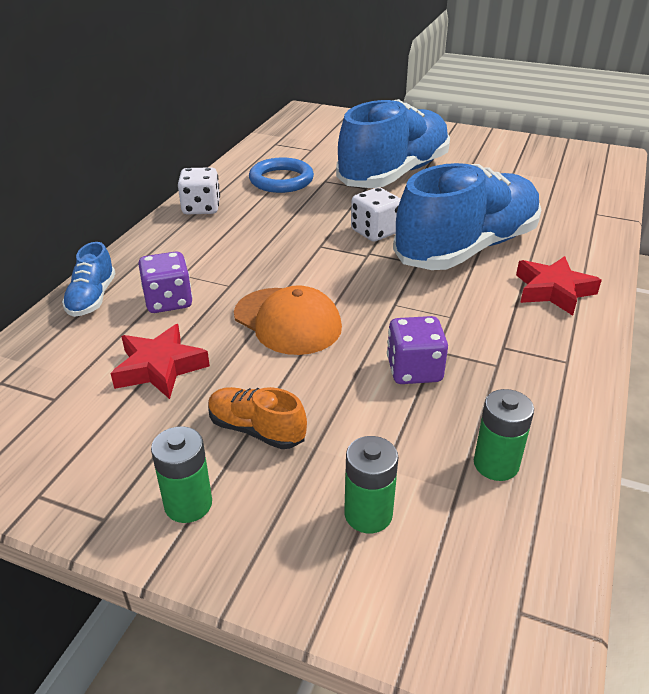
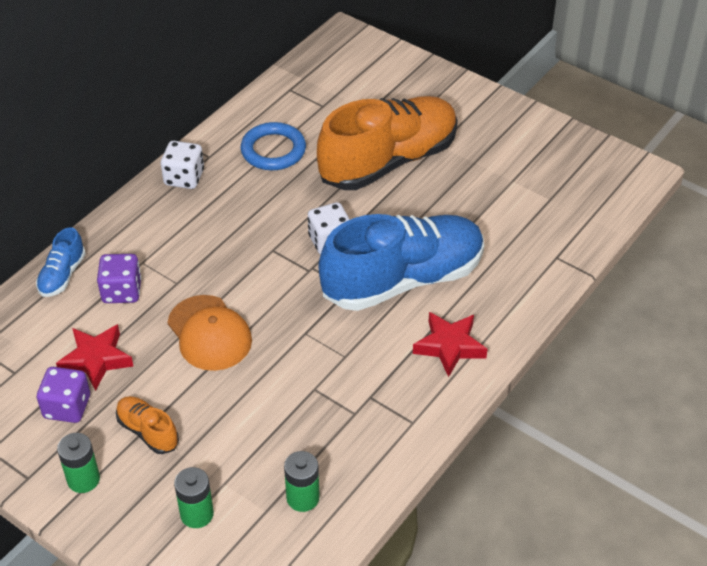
camera: 15 degrees right, 10 degrees up
(394, 174) = (388, 161): blue shoe -> orange shoe
(414, 370) = (286, 404): purple dice -> purple dice (67, 407)

